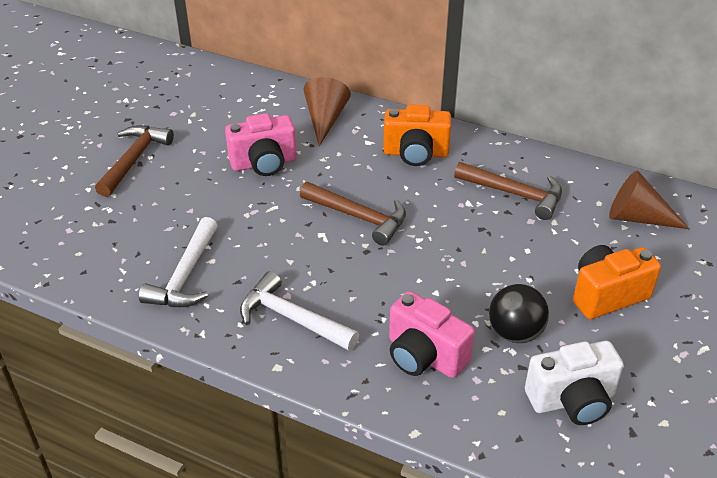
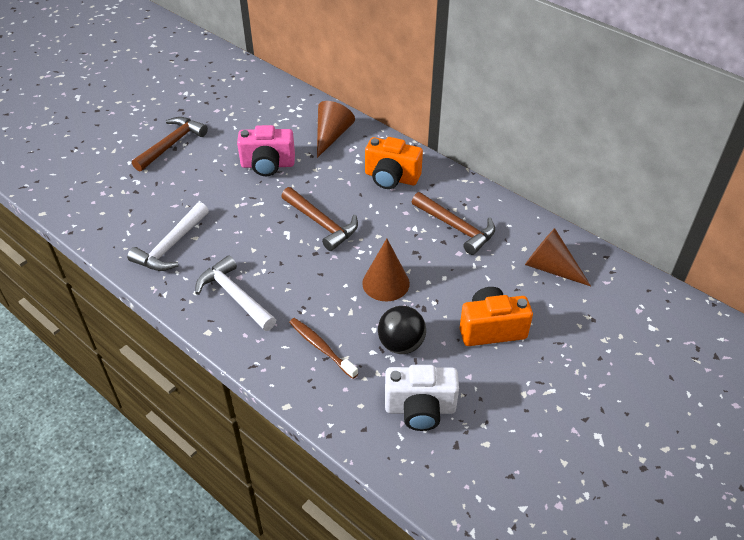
camera: 15 degrees right, 5 degrees up
(424, 356) = (321, 347): pink camera -> brown toothbrush
(464, 268) = (386, 283): none -> brown cone

